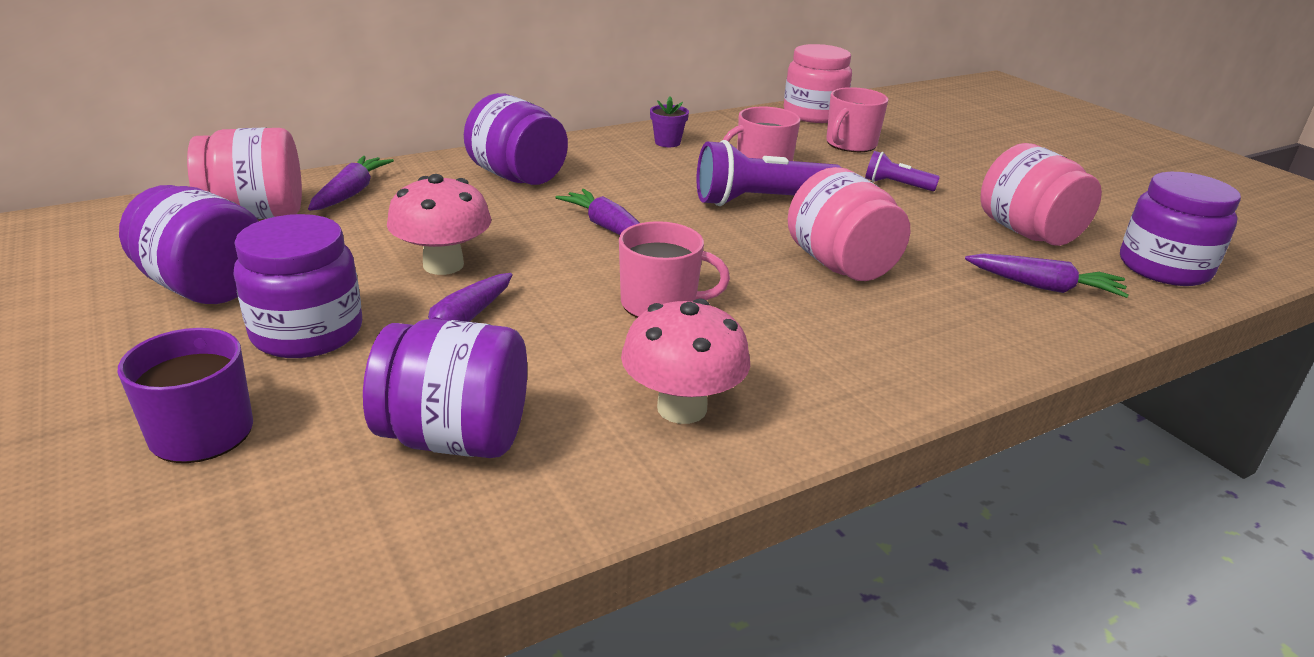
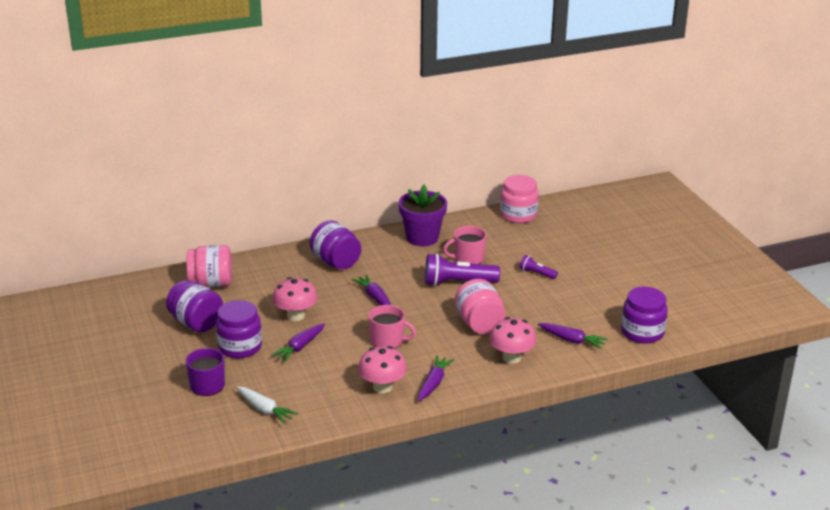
camera: 10 degrees right, 0 degrees up
(351, 193) = (253, 271): purple carrot -> purple carrot (433, 383)
(366, 493) = (265, 410): none -> white carrot
(455, 438) = (296, 393): purple jar -> none
(667, 142) = (422, 238): purple flower pot -> purple flower pot, size x2.24
(850, 144) = (527, 241): pink mug -> none
(947, 325) = (511, 357): none -> pink mushroom
(1028, 233) = (587, 308): pink jar -> none

